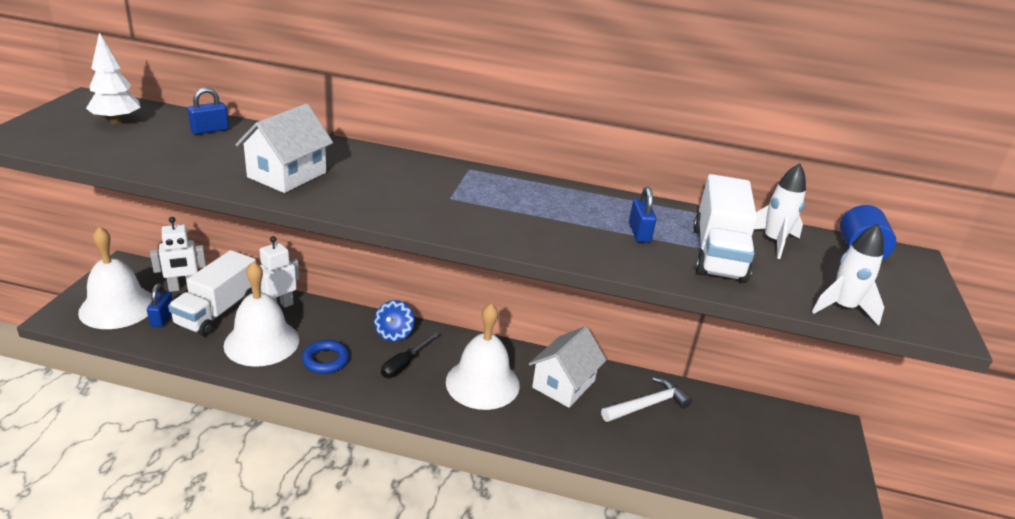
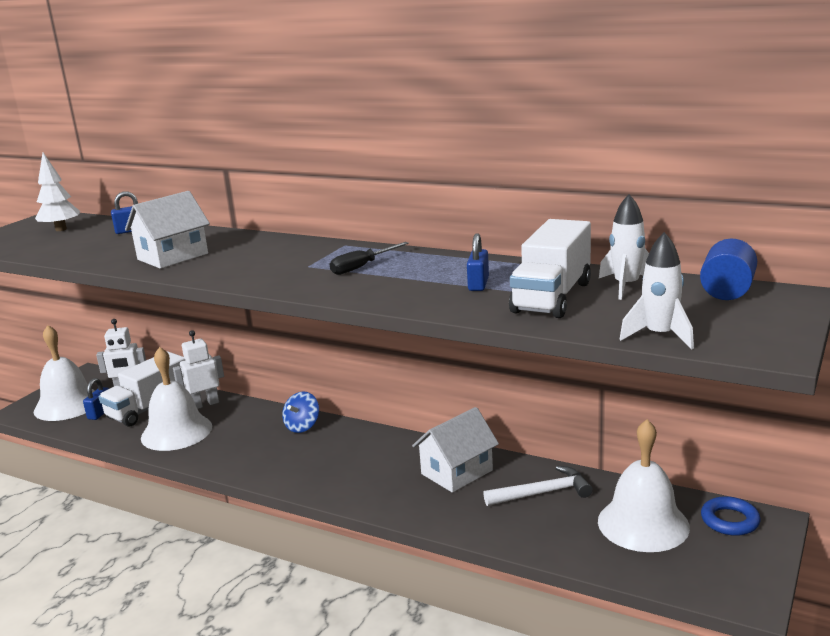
camera: 20 degrees right, 10 degrees down
(325, 360) = (227, 447): blue ring -> blue ring (729, 520)
(404, 364) = (300, 452): black screwdriver -> black screwdriver (362, 267)
(482, 383) = (371, 469): white bell -> white bell (643, 523)

